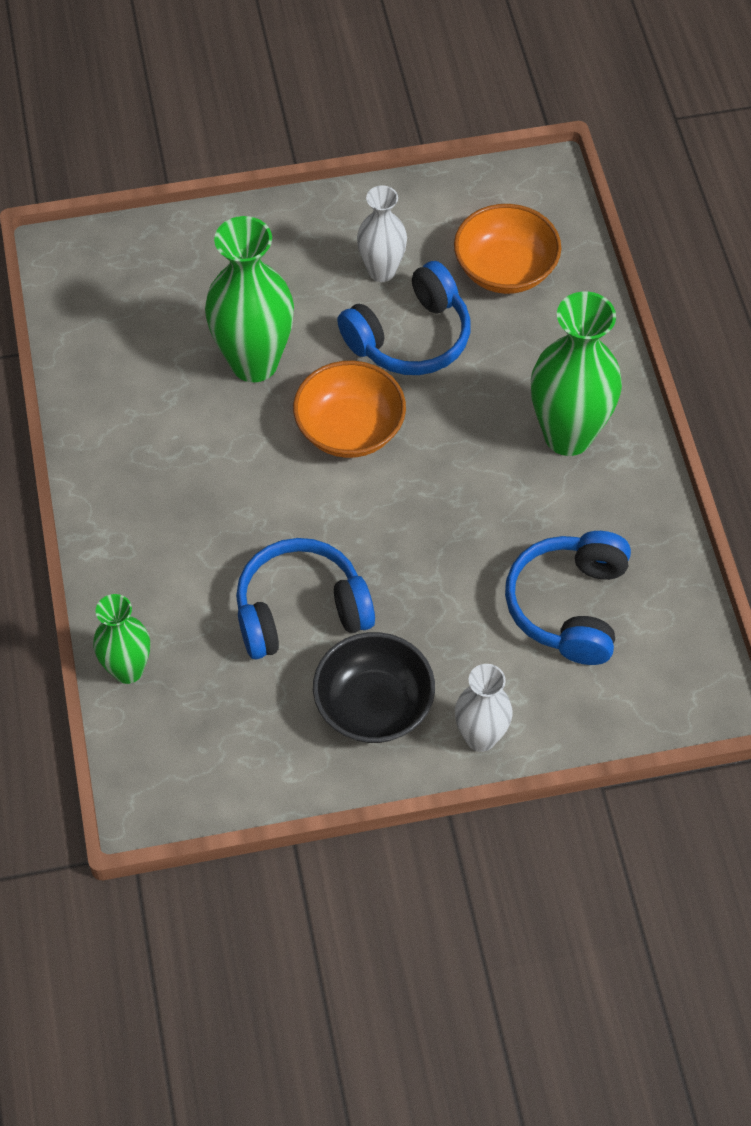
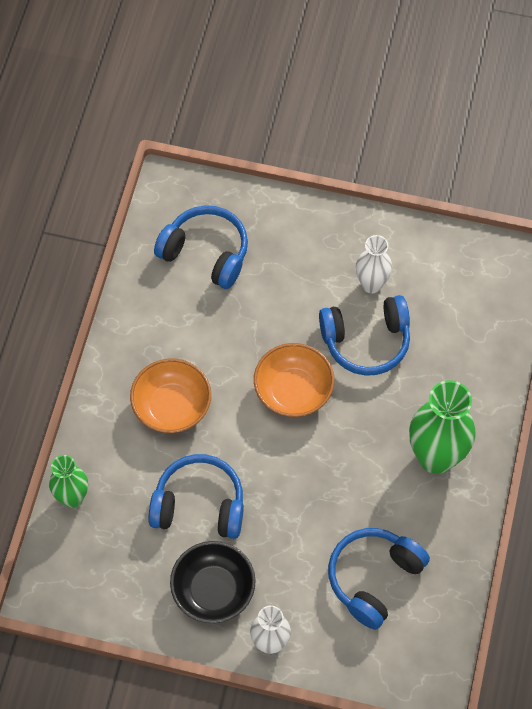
camera: 25 degrees right, 5 degrees up
(152, 312) = (206, 253): none -> blue headphones
(254, 363) = (254, 317): green vase -> none
(505, 269) = (456, 317): orange bowl -> orange bowl (172, 406)

